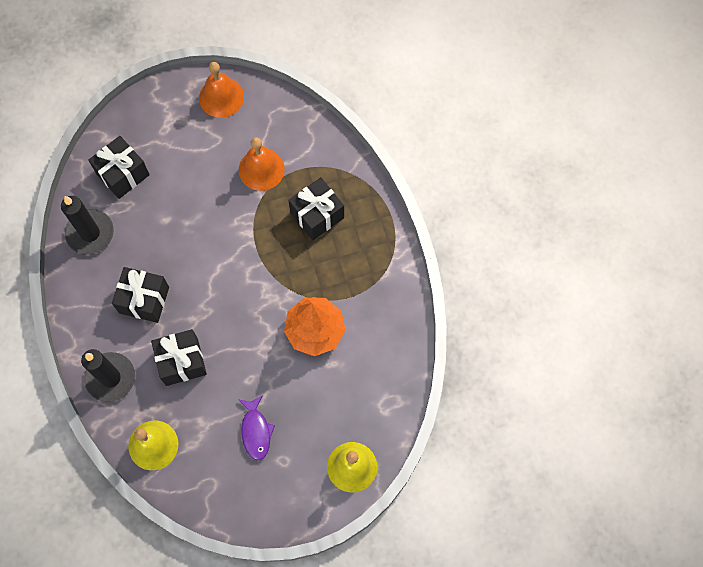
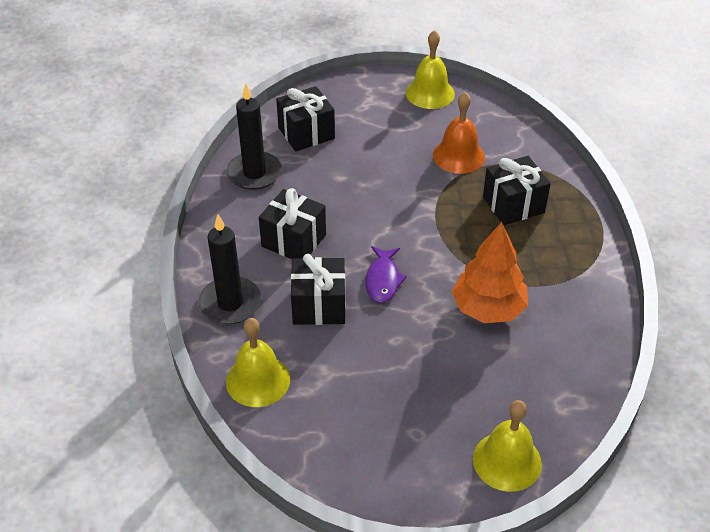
camera: 15 degrees right, 25 degrees down
(221, 97) = (430, 93): orange bell -> yellow bell
(256, 431) = (390, 394): purple fish -> purple fish (383, 280)

